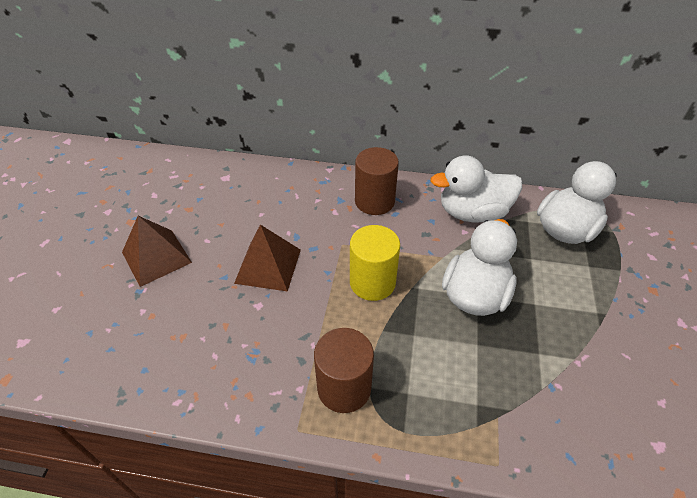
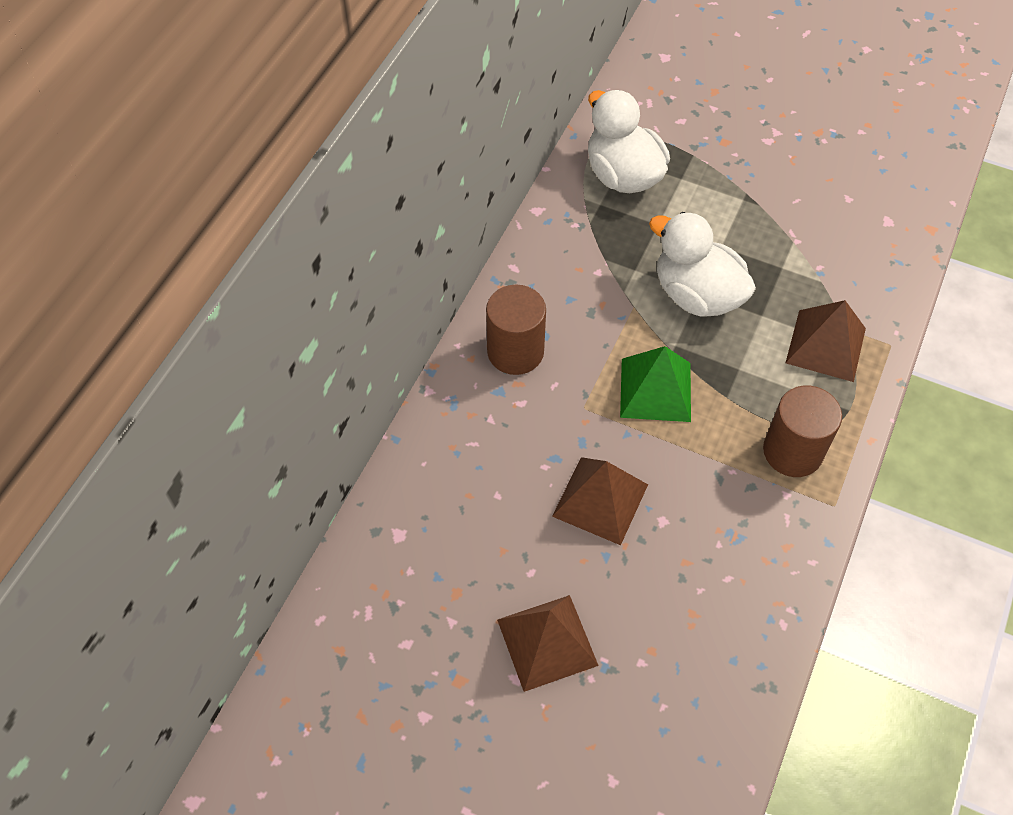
camera: 75 degrees left, 10 degrees up
(372, 282) = (655, 389): yellow cylinder -> green pyramid
(469, 402) = (825, 345): none -> brown pyramid
(472, 213) = (569, 252): white duck -> none

